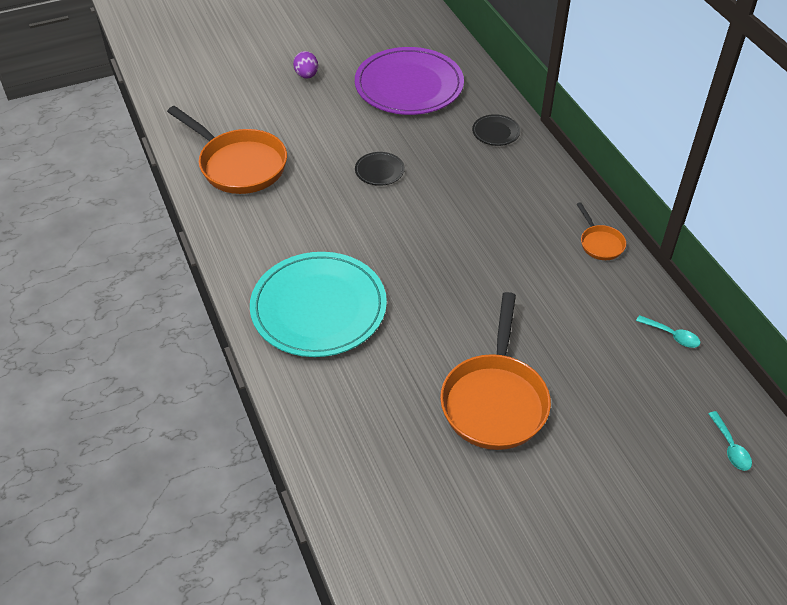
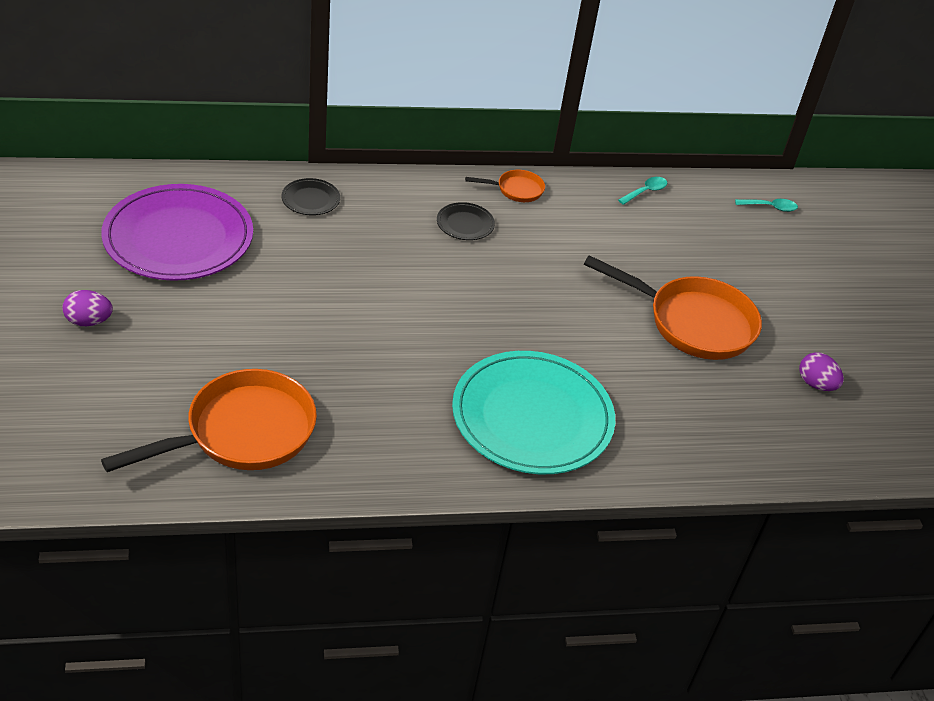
camera: 80 degrees left, 5 degrees down
(379, 171) = (326, 307): black plate -> black plate (465, 224)
(461, 514) = (815, 384): none -> purple egg

